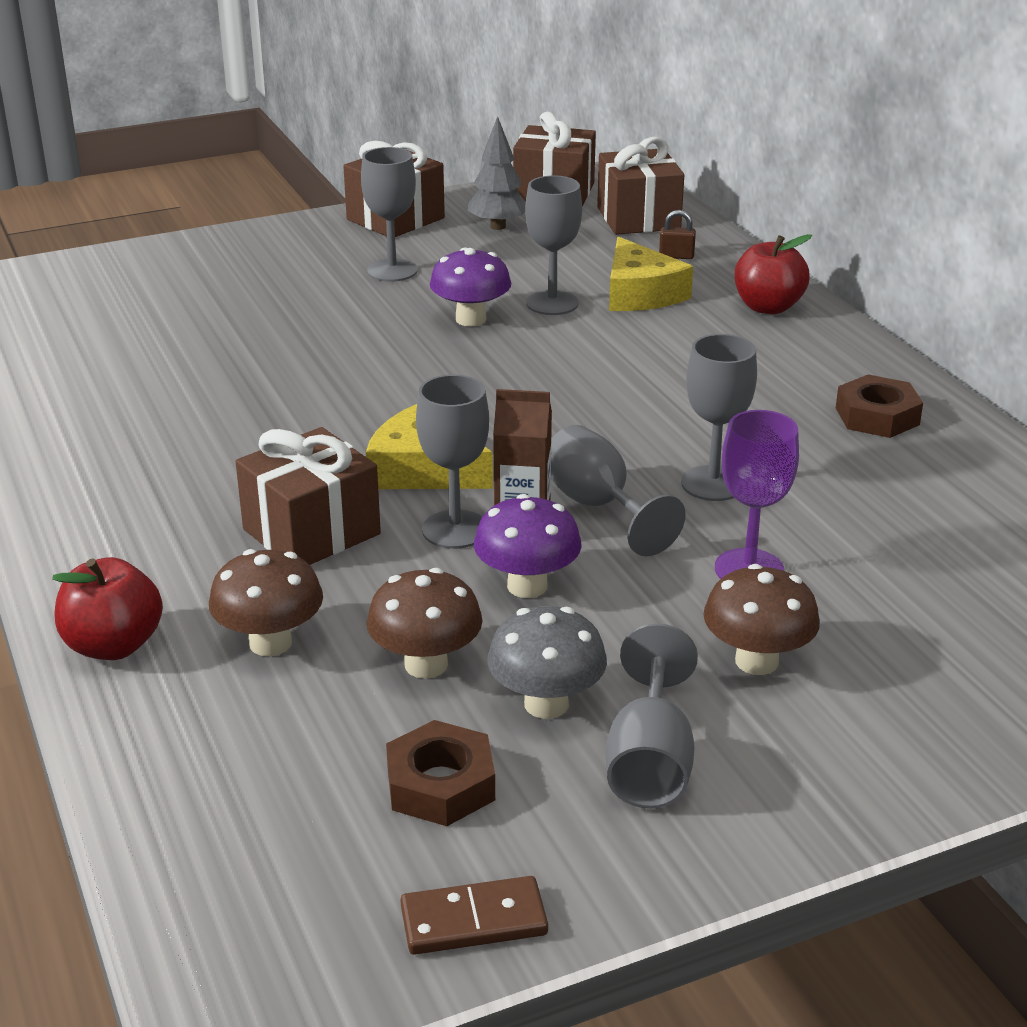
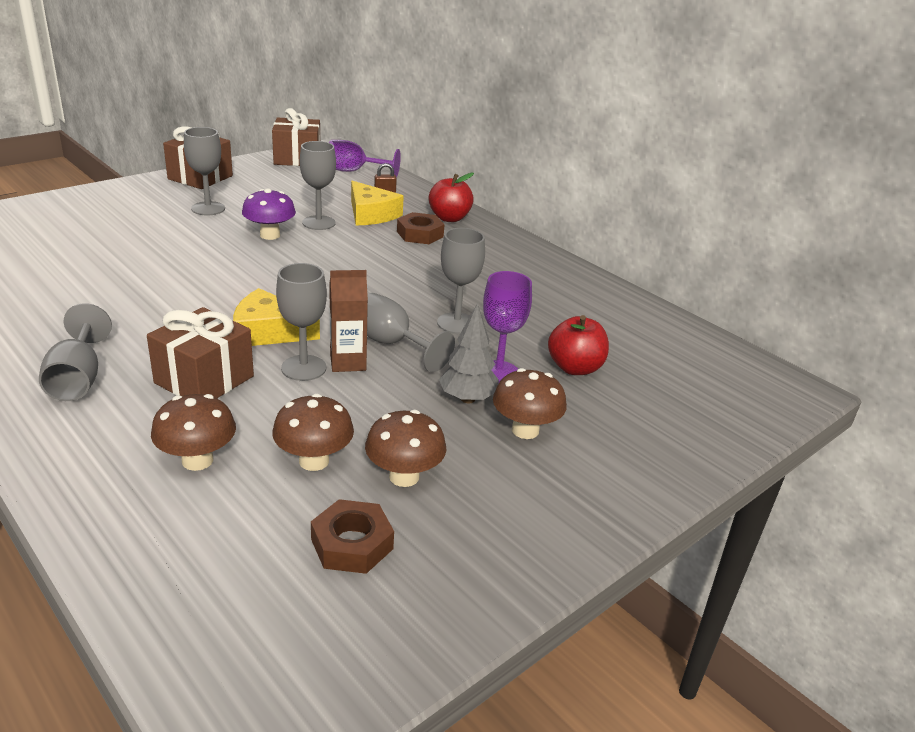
camera: 20 degrees left, 0 degrees up
(113, 645) = (76, 478): red apple -> red apple (575, 368)
(474, 921) = (408, 640): brown domino -> none
(498, 226) = (269, 179): grey tree -> grey tree (467, 399)
(527, 586) = (364, 399): purple mushroom -> none
(546, 704) = (404, 476): grey mushroom -> brown mushroom
(638, 218) = (354, 171): brown gift -> purple goblet
(649, 762) = (484, 505): grey goblet -> grey goblet (77, 379)
(877, 416) = (535, 276): brown nut -> brown nut (420, 234)

